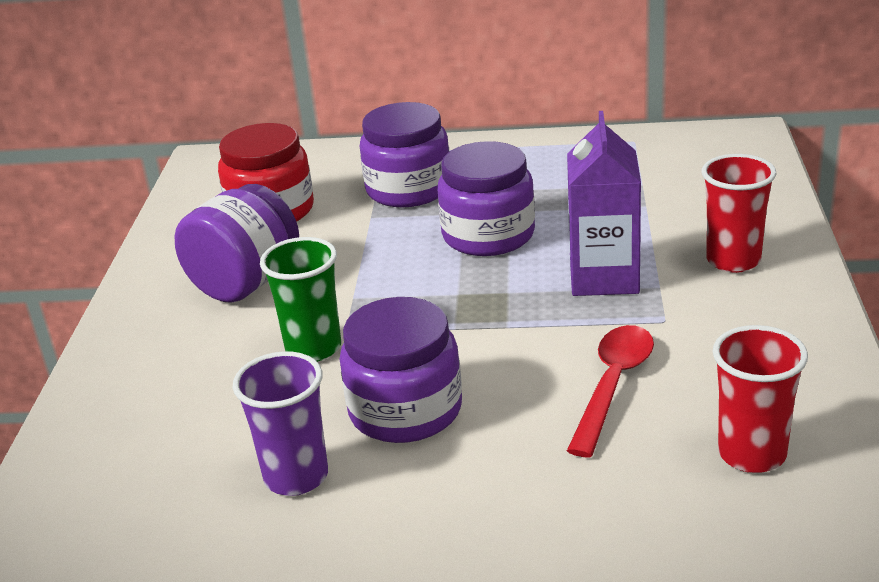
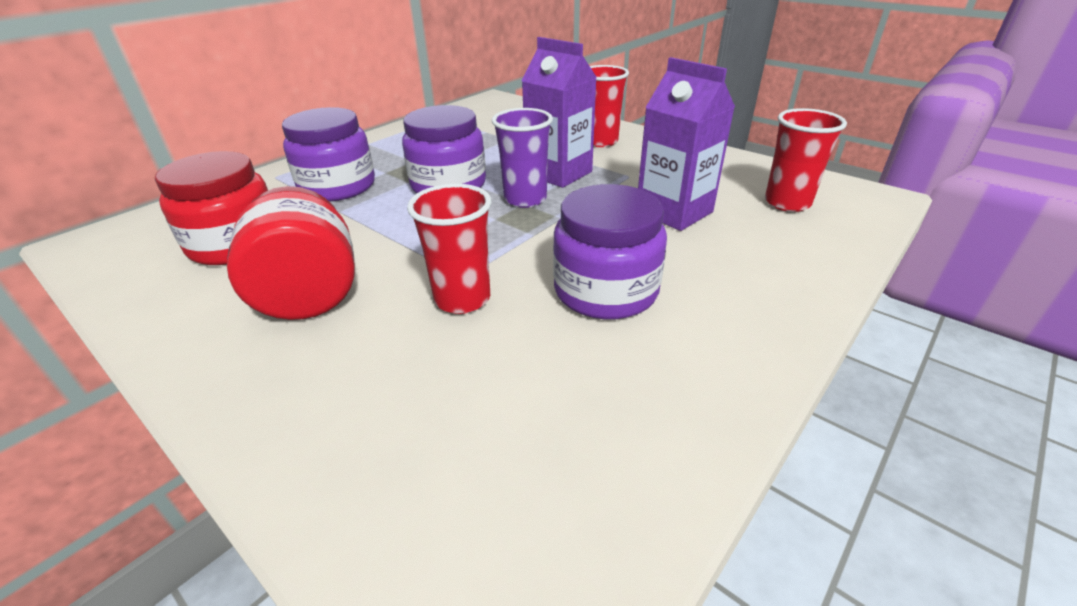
camera: 55 degrees left, 5 degrees up
(246, 283) = (309, 295): purple jar -> red jar
(296, 477) = (632, 379): purple cup -> purple cup (525, 199)
(313, 348) = (462, 299): green cup -> red cup
(613, 385) = (674, 212): red spoon -> purple carton

